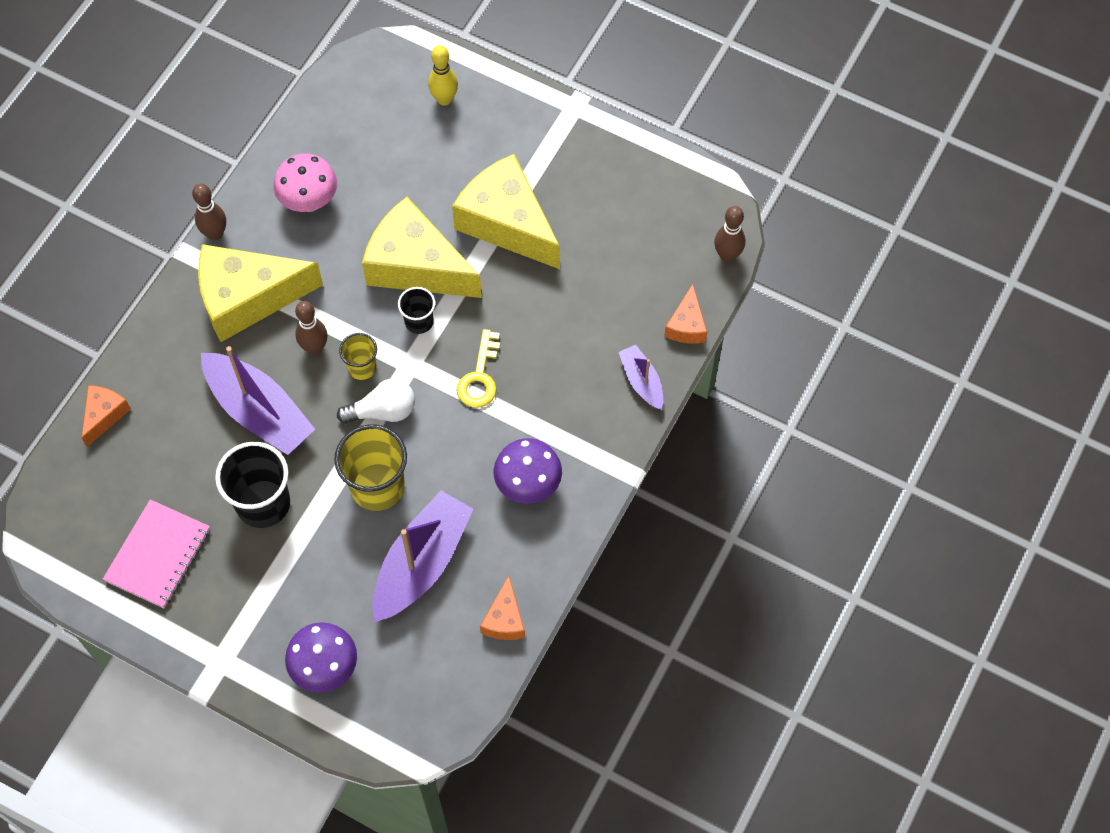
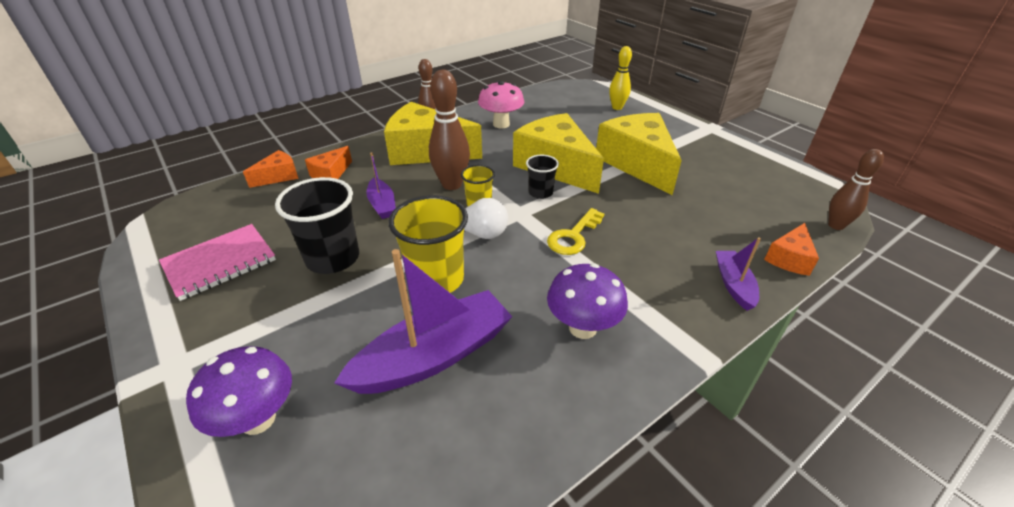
camera: 25 degrees right, 25 degrees down
(259, 411) = (382, 205): purple boat -> purple boat, size x0.53
(314, 347) = (452, 184): brown bowling pin -> brown bowling pin, size x1.51
(504, 619) = (491, 455): orange cheese -> orange cheese (331, 174)

